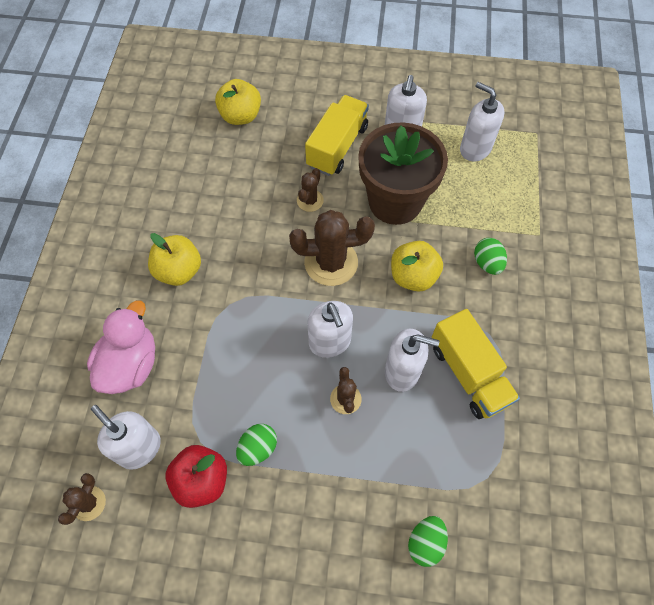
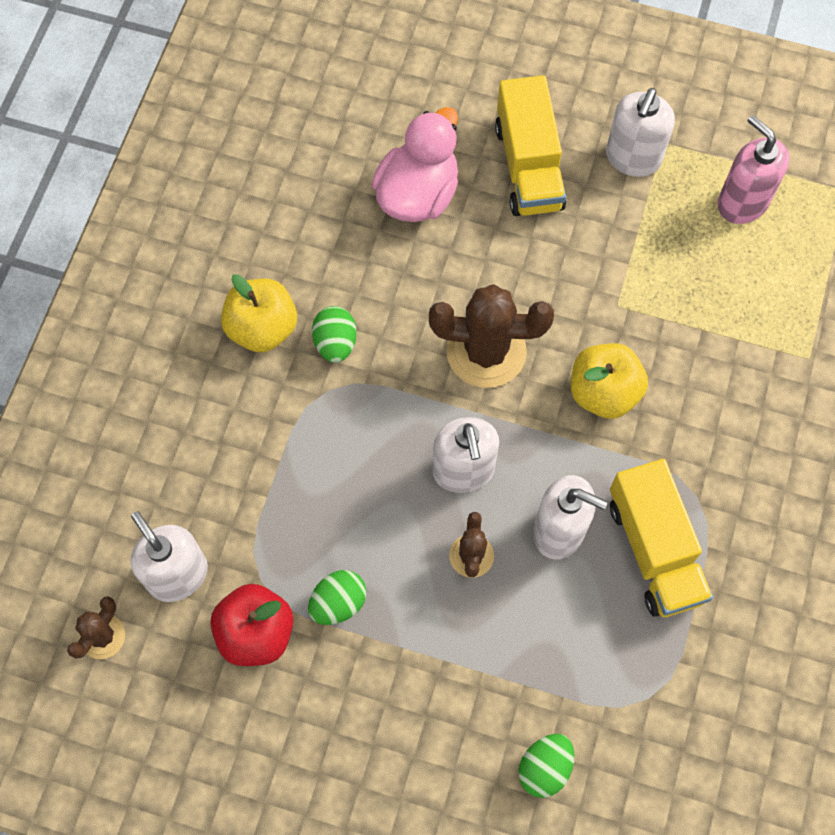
camera: 10 degrees right, 5 degrees up
(130, 364) = (178, 456): pink duck -> pink duck (418, 194)
(240, 116) = (388, 92): yellow apple -> none
(310, 200) = (471, 248): brown cactus -> none
(337, 146) = (528, 166): yellow truck -> yellow truck turned 135 degrees clockwise
(395, 202) = (600, 271): brown flower pot -> none
(475, 149) = (742, 202): white soap dispenser -> pink soap dispenser
(487, 263) = (719, 390): green egg -> green egg (335, 343)

